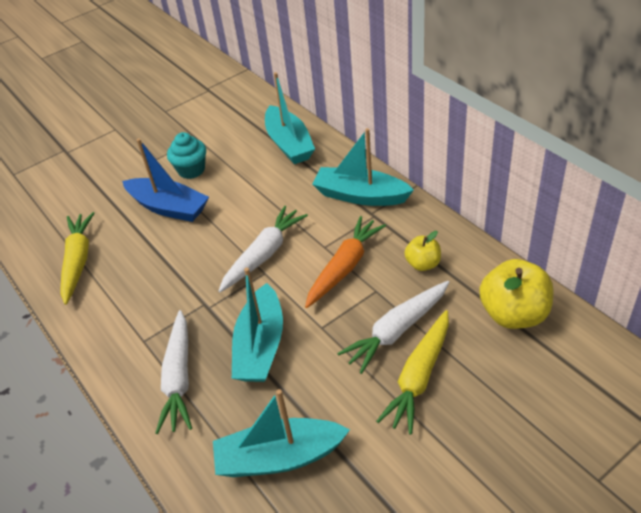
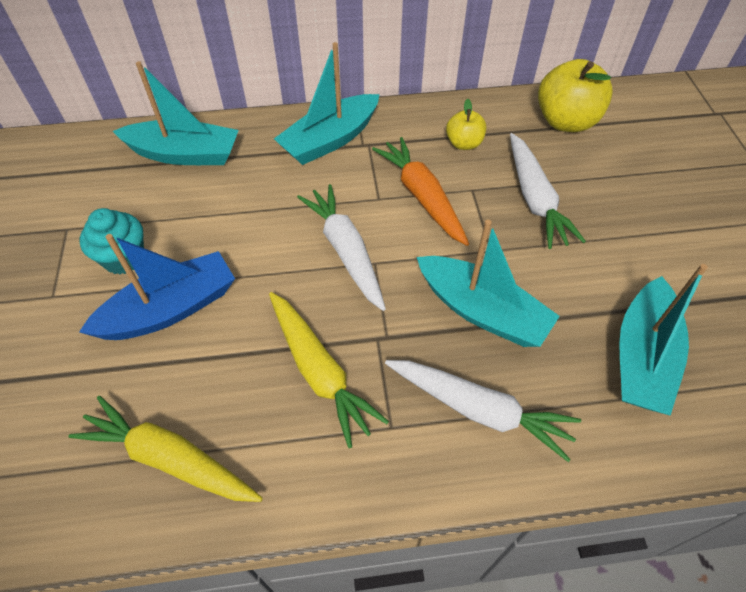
camera: 65 degrees left, 10 degrees up
(419, 377) = (600, 210): yellow carrot -> yellow carrot (320, 372)

